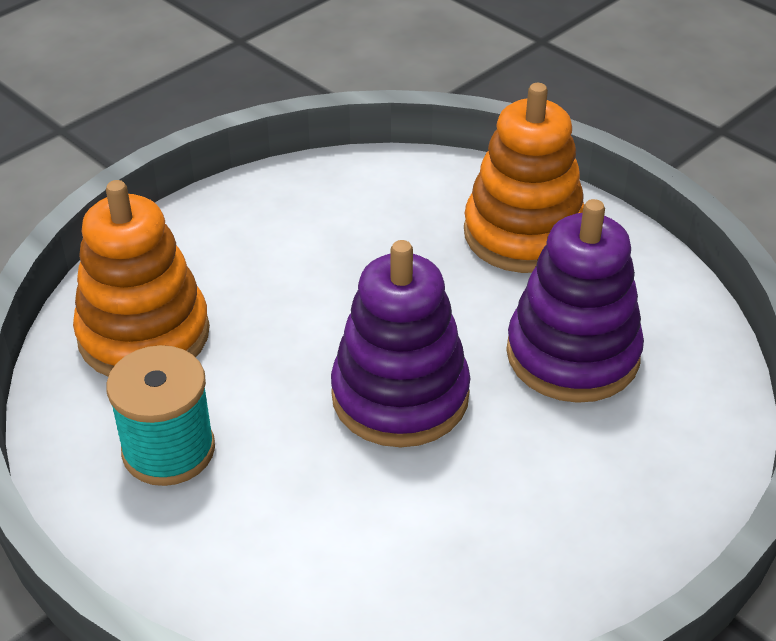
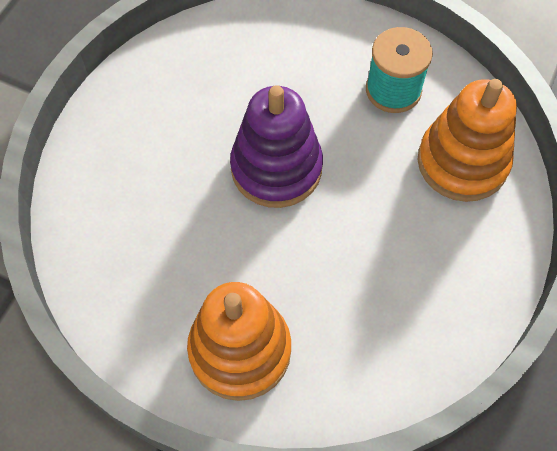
camera: 160 degrees right, 20 degrees up
(572, 354) = (174, 237): purple stacking toy -> none

